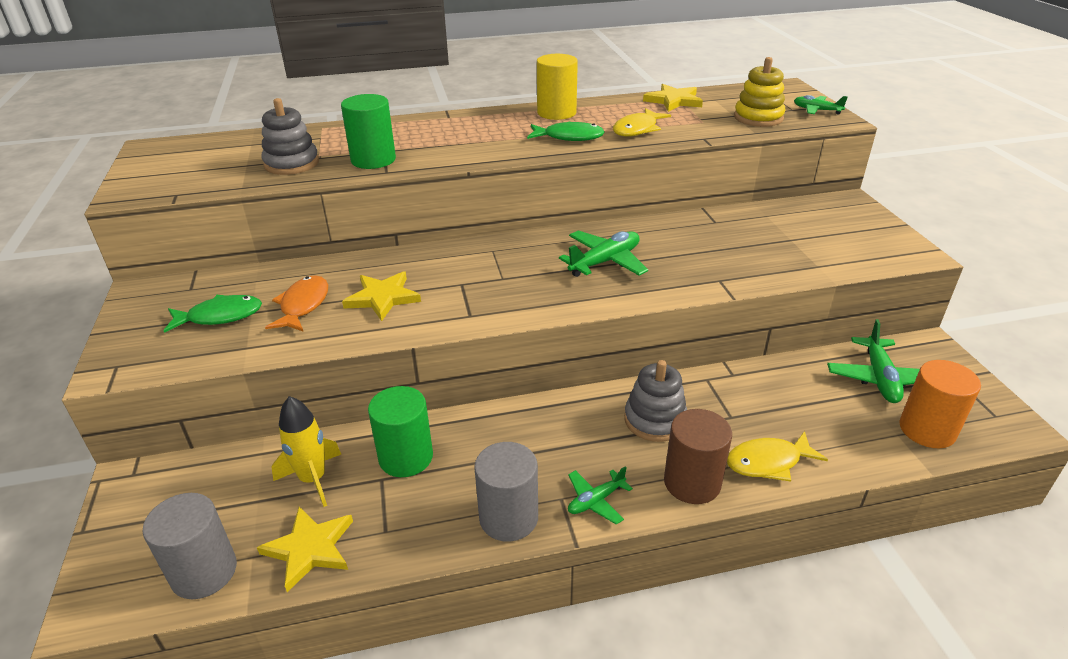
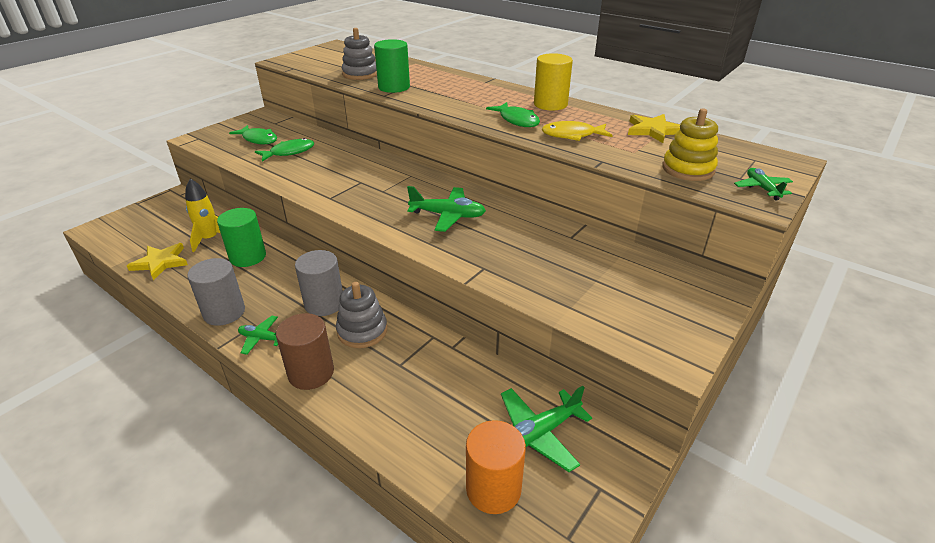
camera: 50 degrees right, 0 degrees up
(204, 572) = (129, 243): grey cylinder -> grey cylinder (324, 303)
(303, 305) = (289, 152): orange fish -> green fish
(383, 298) = (319, 168): yellow star -> none
(768, 462) = (363, 402): yellow fish -> none

